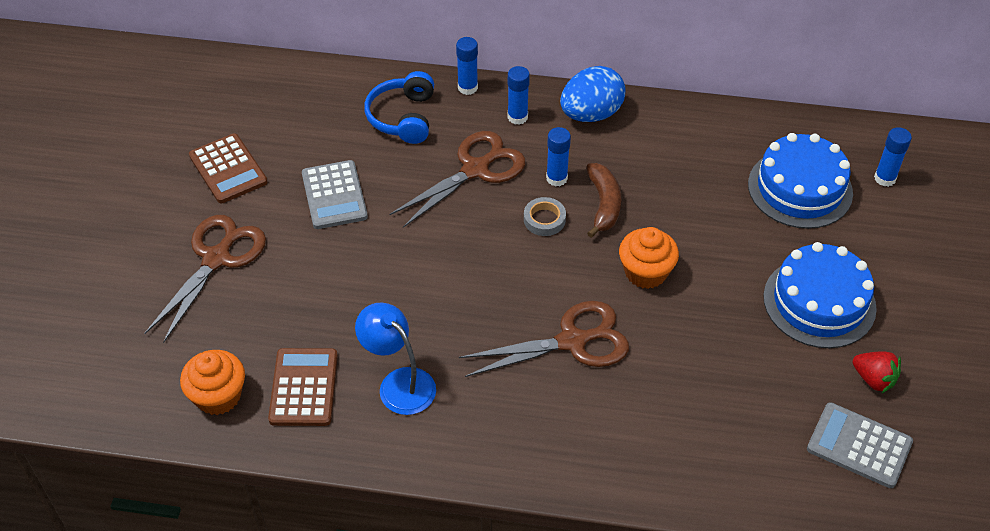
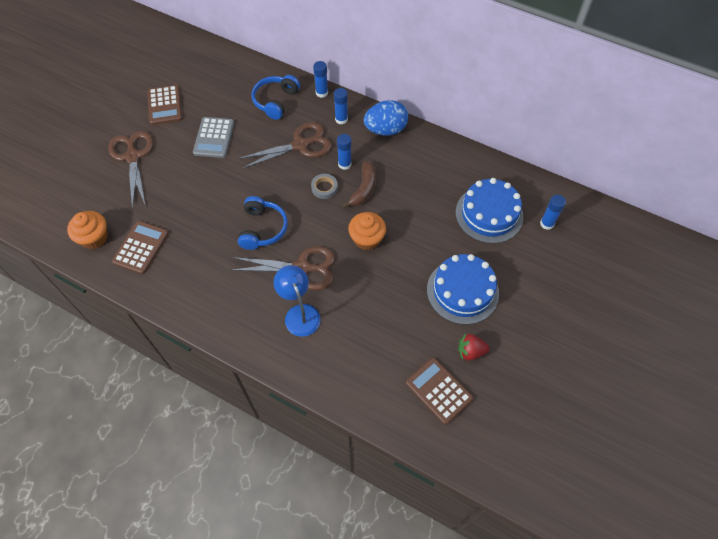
camera: 20 degrees right, 10 degrees up
(217, 259) = (133, 157): brown scissors -> brown scissors turned 60 degrees counterclockwise
(399, 383) = (193, 262): blue lamp -> blue lamp (299, 313)
(482, 303) = (262, 228): none -> blue headphones
(859, 445) = (439, 390): grey calculator -> brown calculator
(873, 379) = (470, 351): red strawberry -> red strawberry turned 120 degrees clockwise

